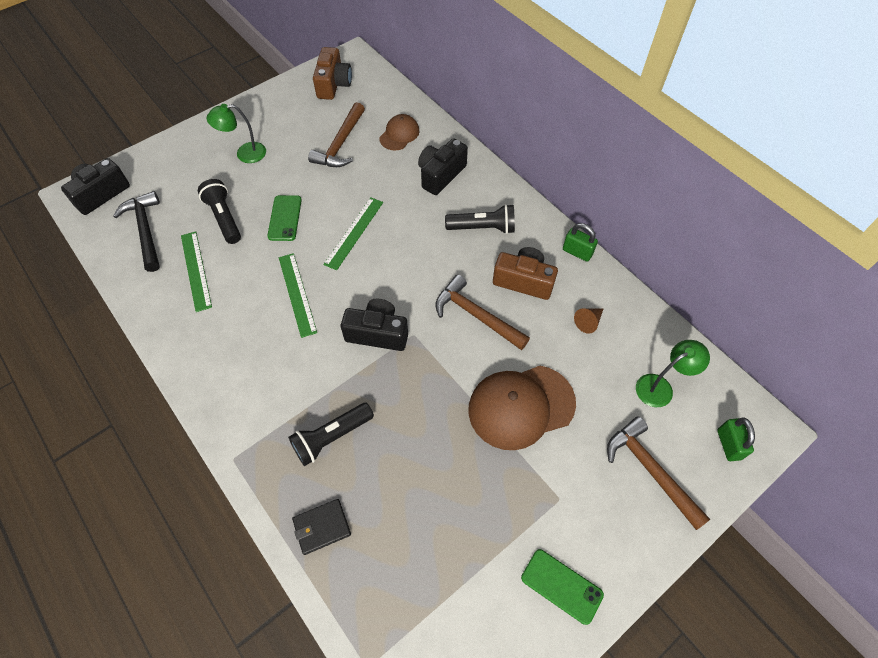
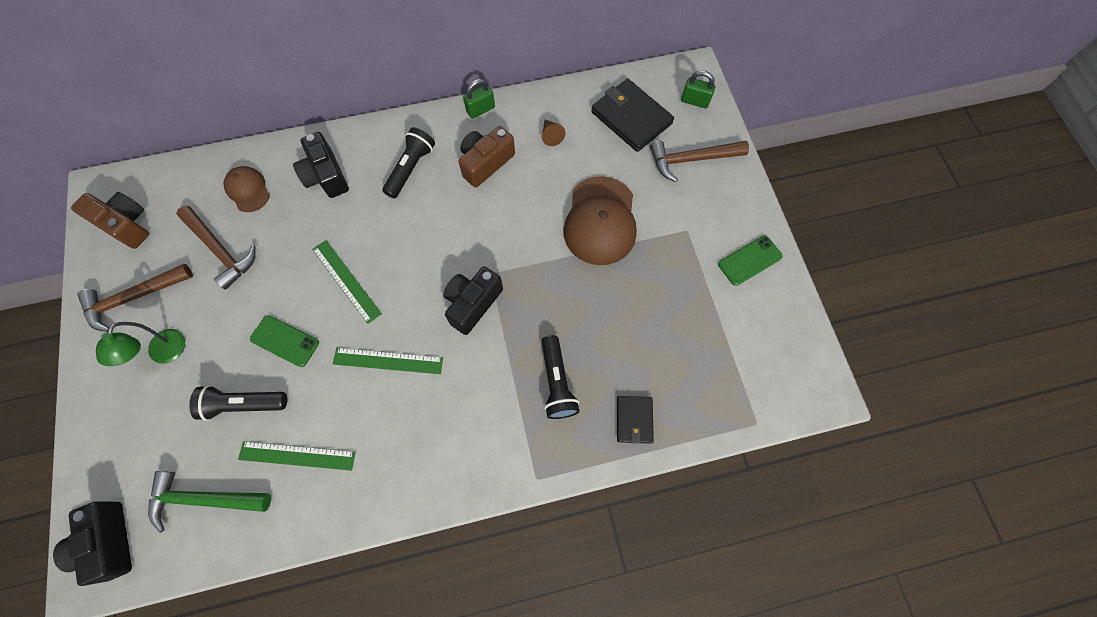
camera: 65 degrees left, 10 degrees up
(145, 230) = (204, 499): black hammer -> green hammer
(476, 315) = (499, 215): brown hammer -> brown hammer (134, 298)
(660, 387) = (631, 118): green lamp -> black wallet

